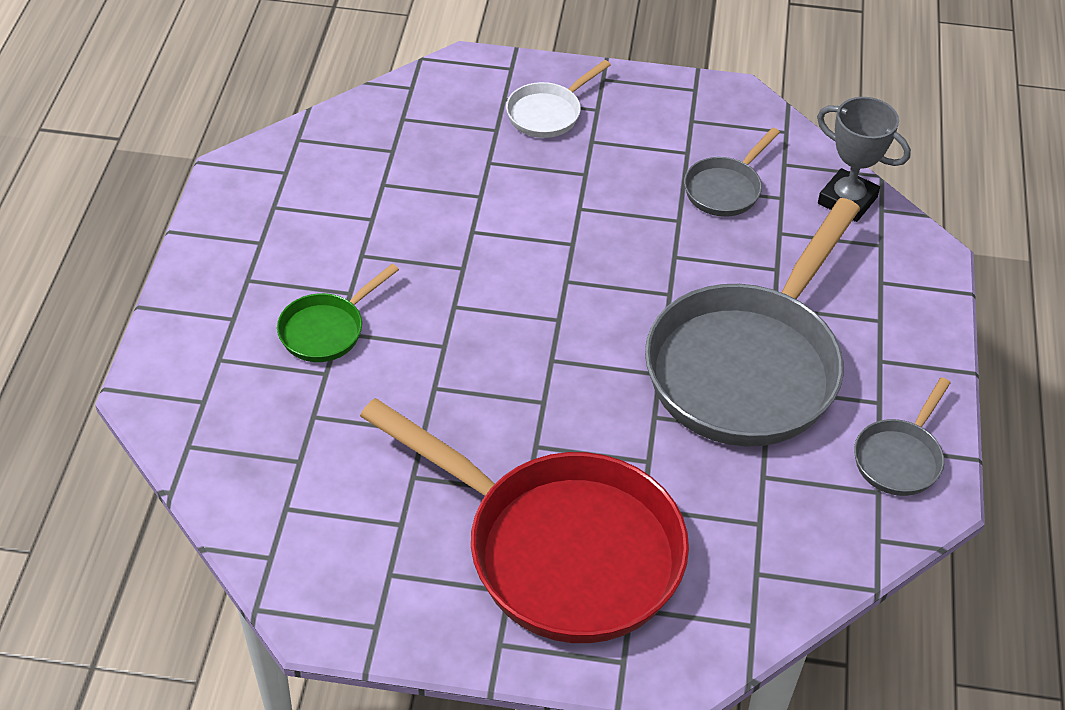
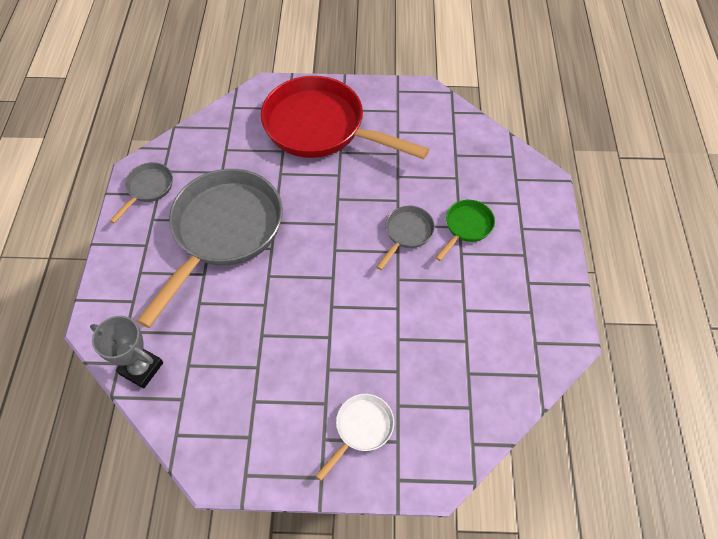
camera: 175 degrees right, 10 degrees up
(725, 189) = (227, 367): grey pan -> grey pan (407, 233)

